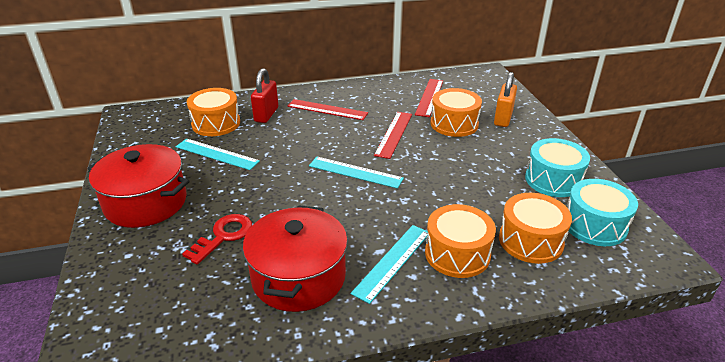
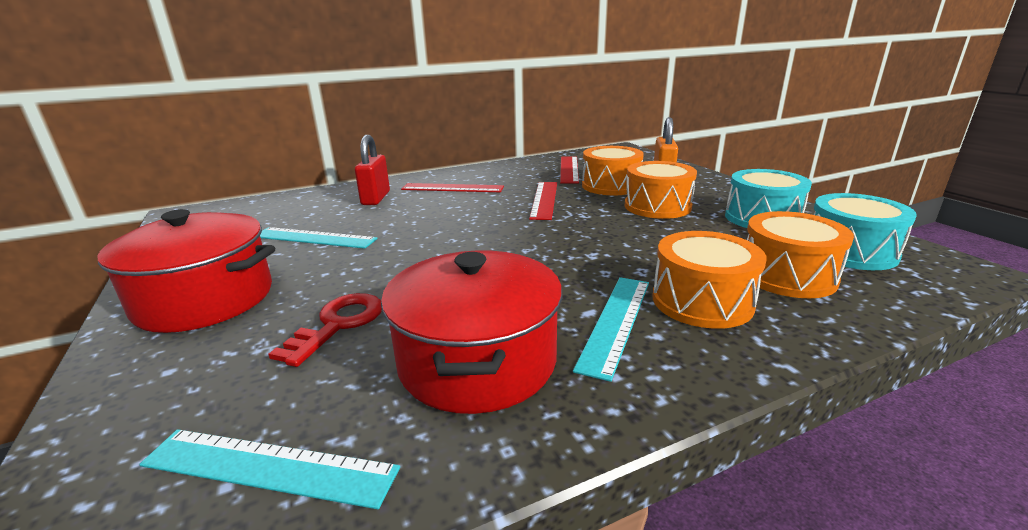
camera: 10 degrees left, 10 degrees down
(216, 123) = (309, 211): orange drum -> orange drum (657, 206)
(355, 172) = (512, 236): turquoise ruler -> turquoise ruler (269, 466)

